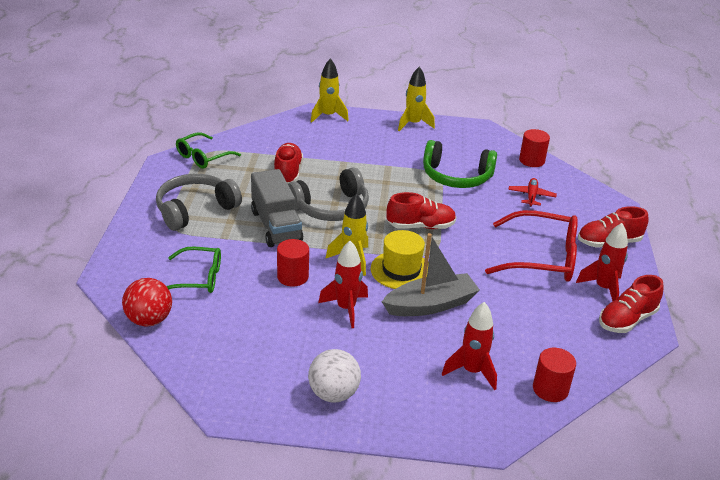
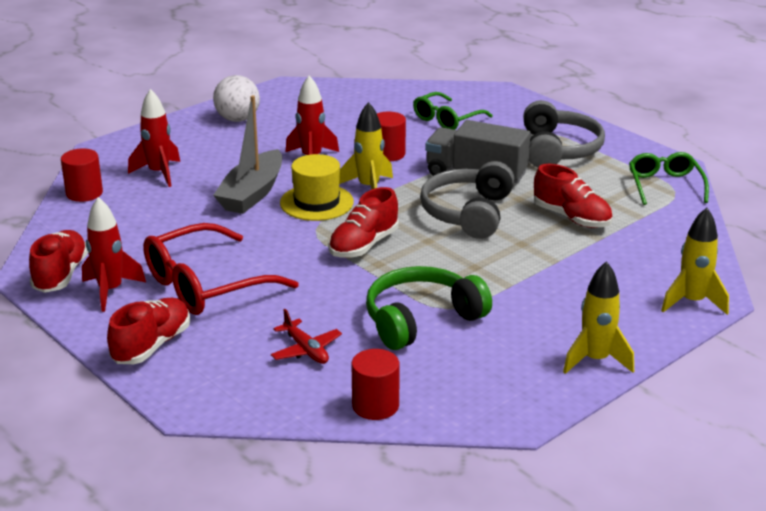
camera: 135 degrees right, 5 degrees down
(149, 320) = (421, 90): red ball -> none

